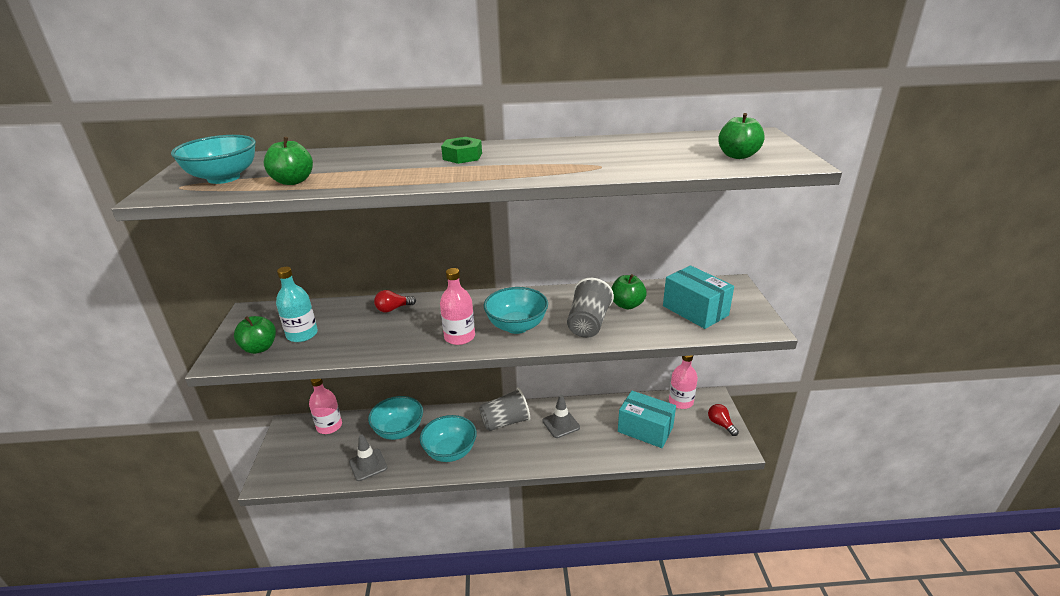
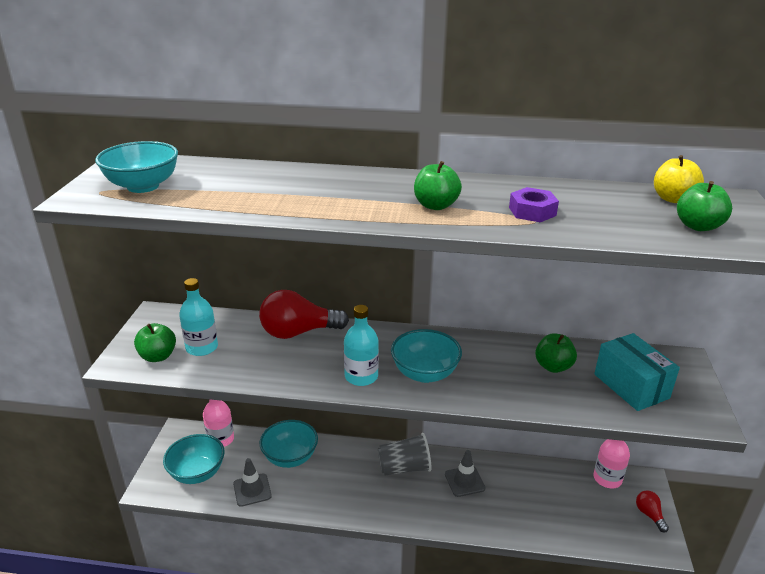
camera: 10 degrees right, 0 degrees up
(293, 181) = (208, 199): green apple -> green apple (435, 205)
(393, 309) = (298, 332): red light bulb -> red light bulb, size x2.02
(450, 452) = (339, 491): turquoise bowl -> turquoise bowl (197, 473)
(459, 337) = (361, 376): pink bottle -> turquoise bottle
(462, 156) = (387, 188): green nut -> none
(588, 323) = (504, 383): grey cup -> none
(596, 160) = (532, 211): none -> purple nut
(645, 429) = (559, 505): turquoise box -> none
(711, 139) = (673, 199): none -> yellow apple

